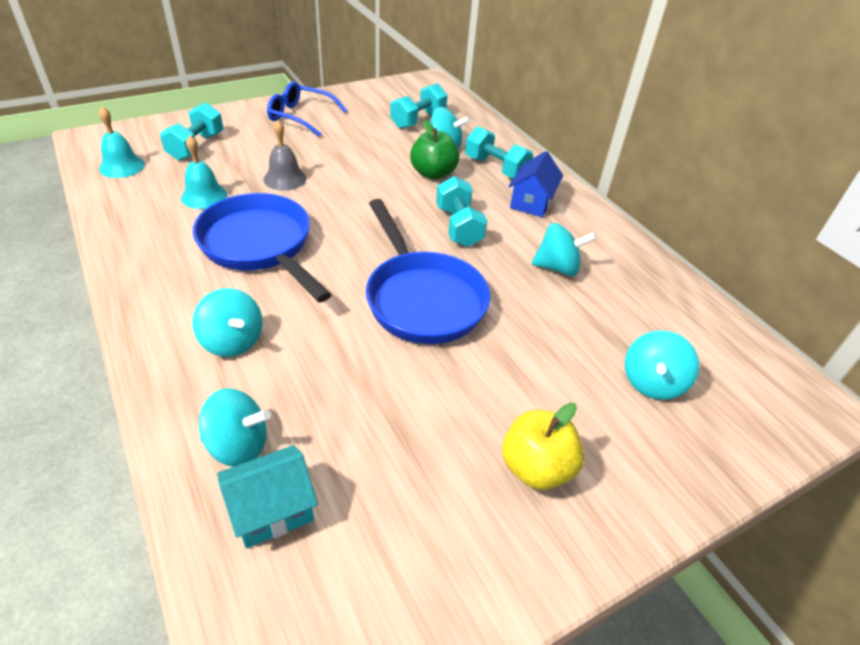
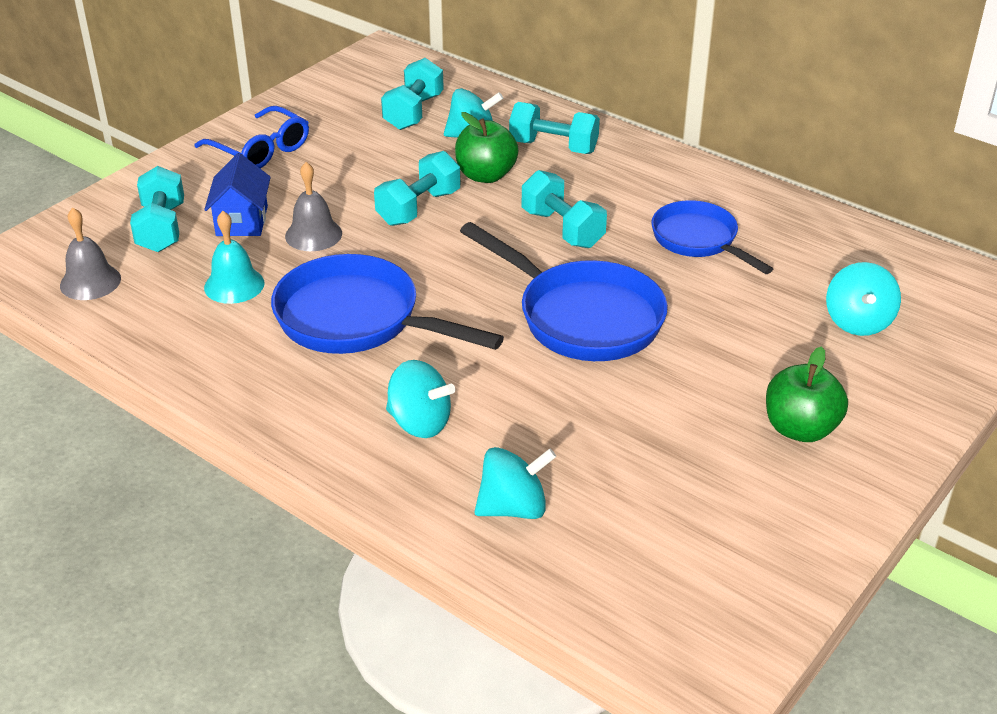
camera: 20 degrees left, 5 degrees down
(122, 166) = (90, 282): turquoise bell -> grey bell
(272, 510) = (592, 544): turquoise house -> none
(301, 116) = (260, 150): blue glasses -> blue glasses turned 135 degrees counterclockwise
(369, 182) = (418, 208): none -> turquoise dumbbell
(531, 202) = (622, 176): blue house -> blue house (242, 221)
(536, 468) = (800, 429): yellow apple -> green apple
(557, 267) = (698, 240): turquoise spinning top -> blue pan

